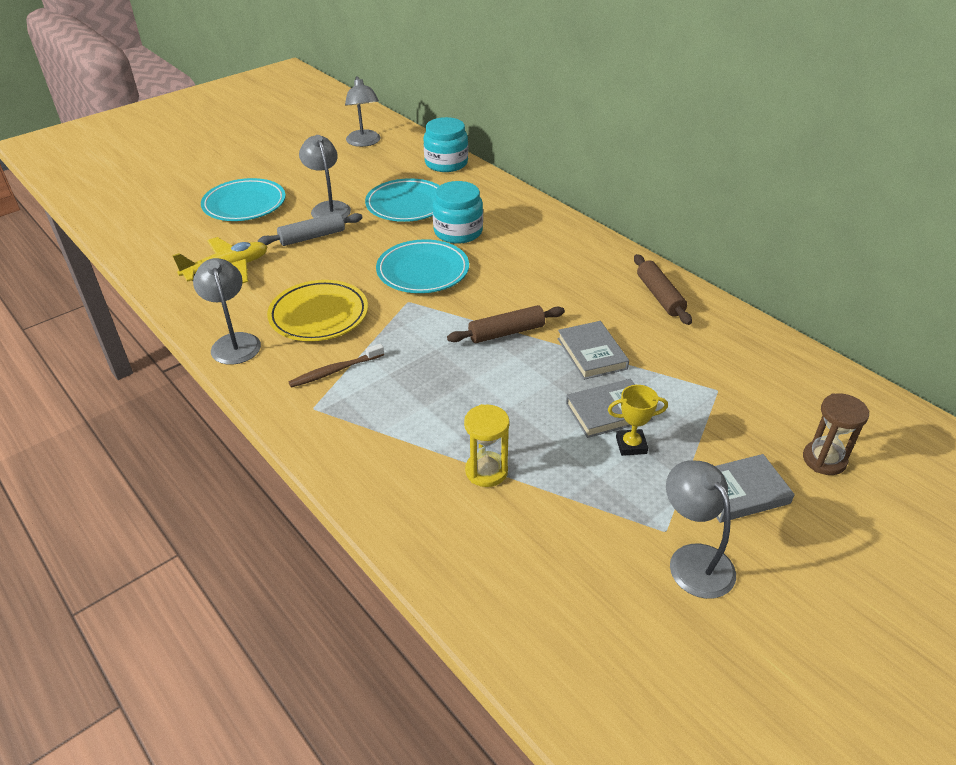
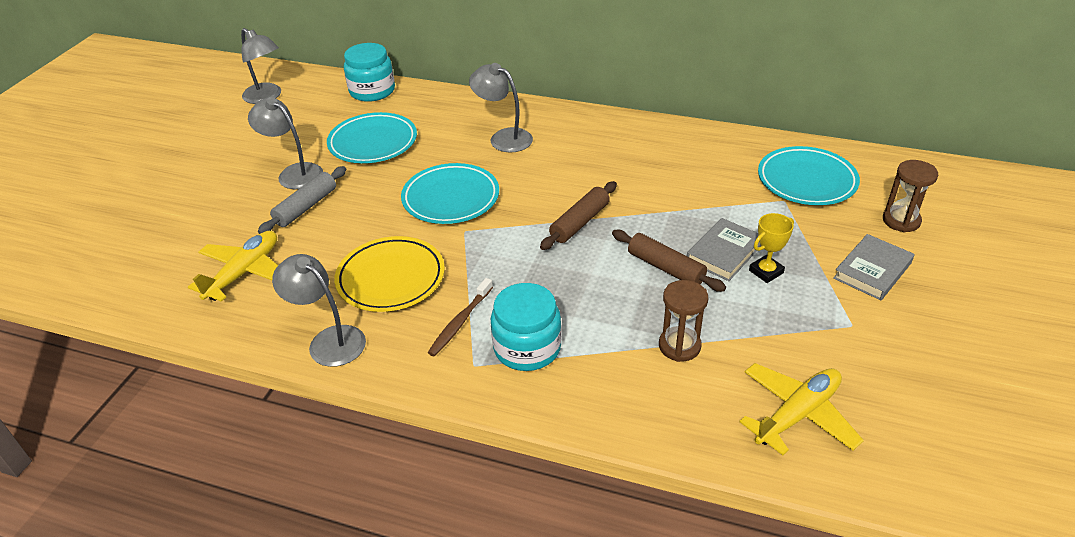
camera: 30 degrees left, 0 degrees up
(244, 204) = (196, 202): turquoise plate -> turquoise plate (806, 180)
(458, 232) = (448, 150): turquoise jar -> turquoise jar (527, 348)
(486, 471) = (679, 346): yellow hourglass -> brown hourglass
(529, 579) = (797, 414): none -> yellow plane
(592, 353) = (666, 211): grey book -> none
(660, 296) = (671, 143): brown rolling pin -> brown rolling pin (666, 268)
(693, 559) = (890, 337): grey lamp -> grey lamp (503, 138)

